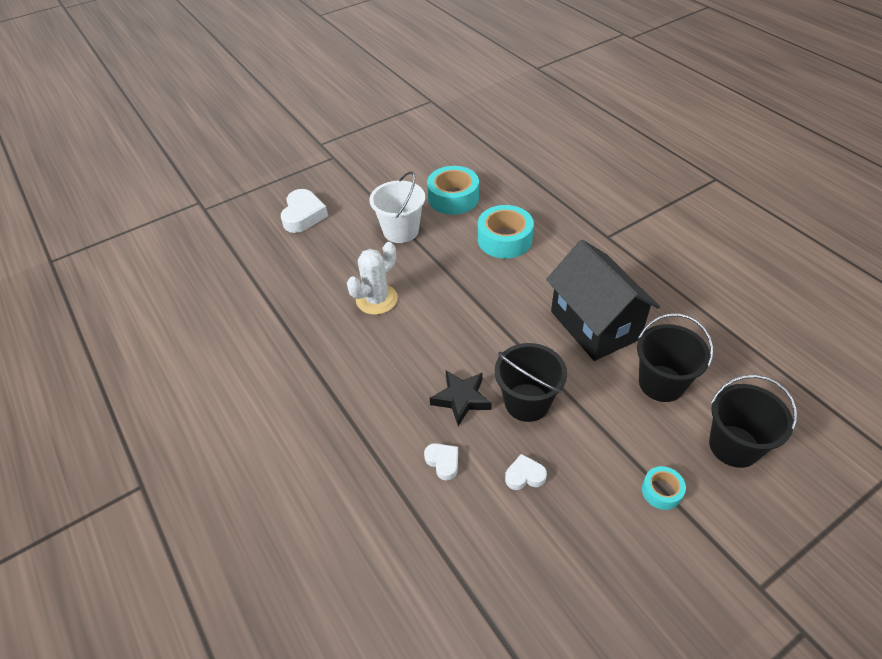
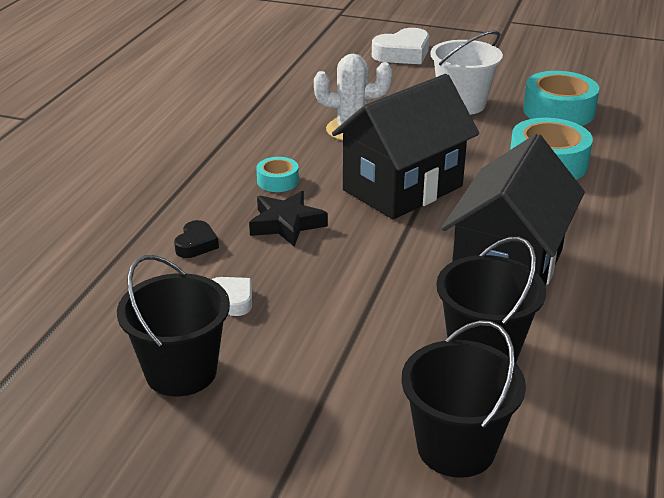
camera: 50 degrees right, 15 degrees down
(443, 462) = (196, 244): white heart -> black heart
(471, 318) = (402, 188): none -> black house
(527, 402) = (331, 265): black bucket -> black bucket (181, 372)
(661, 491) = (314, 406): turquoise tape -> turquoise tape (278, 181)

